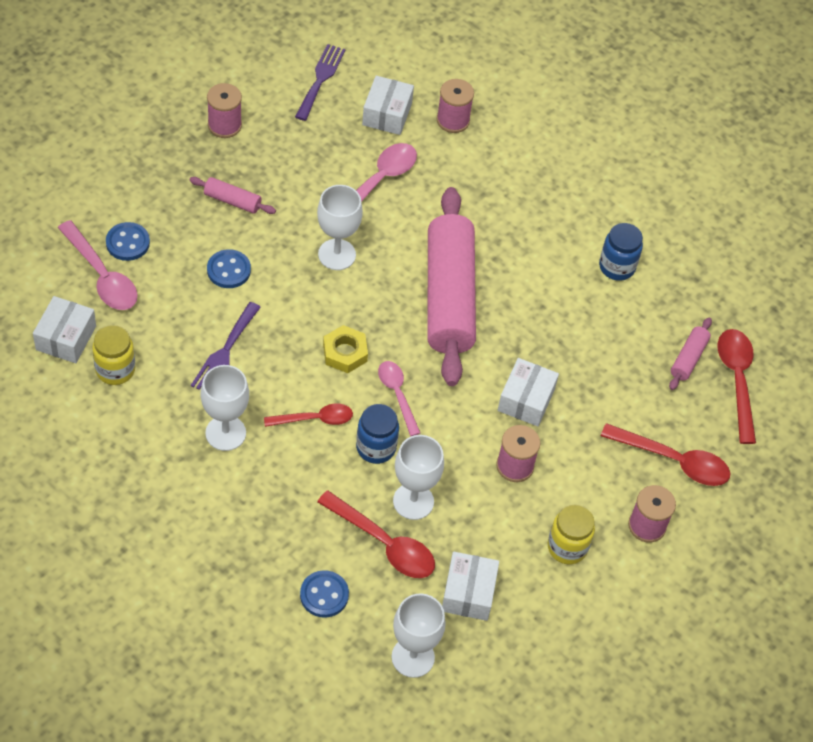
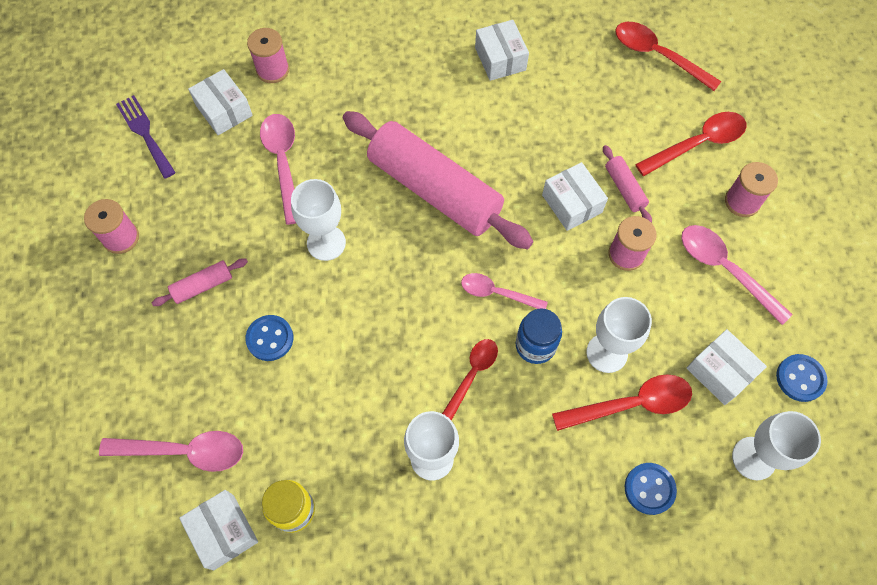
camera: 45 degrees left, 10 degrees up
(127, 243) = (169, 404): blue button -> blue button (800, 378)
(225, 352) = (350, 400): purple fork -> none
(345, 353) = (426, 304): yellow nut -> none
(567, 547) = (725, 270): yellow jar -> pink spoon
(617, 267) = (500, 59): blue jar -> white box
(688, 358) = (616, 71): pink rolling pin -> pink rolling pin (624, 188)

